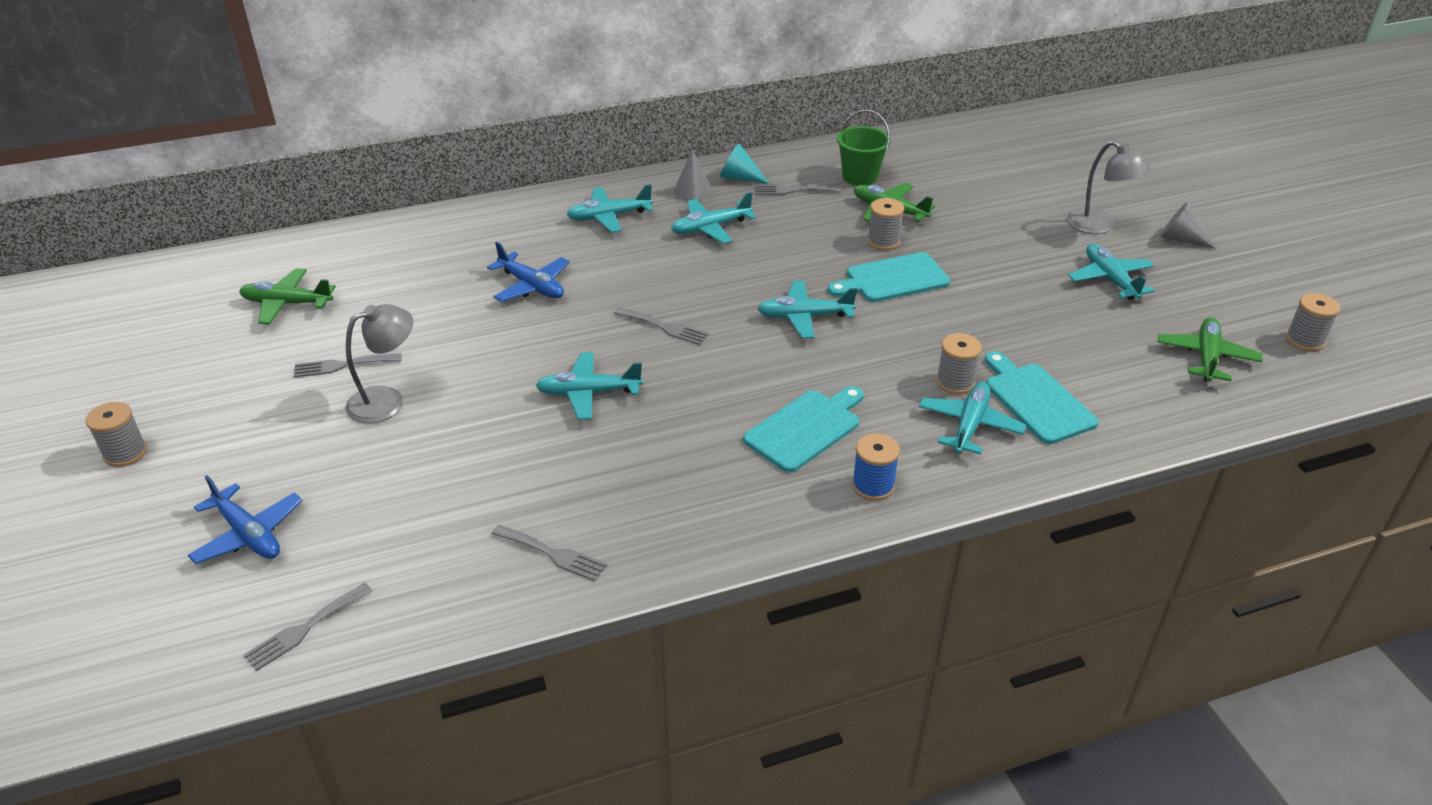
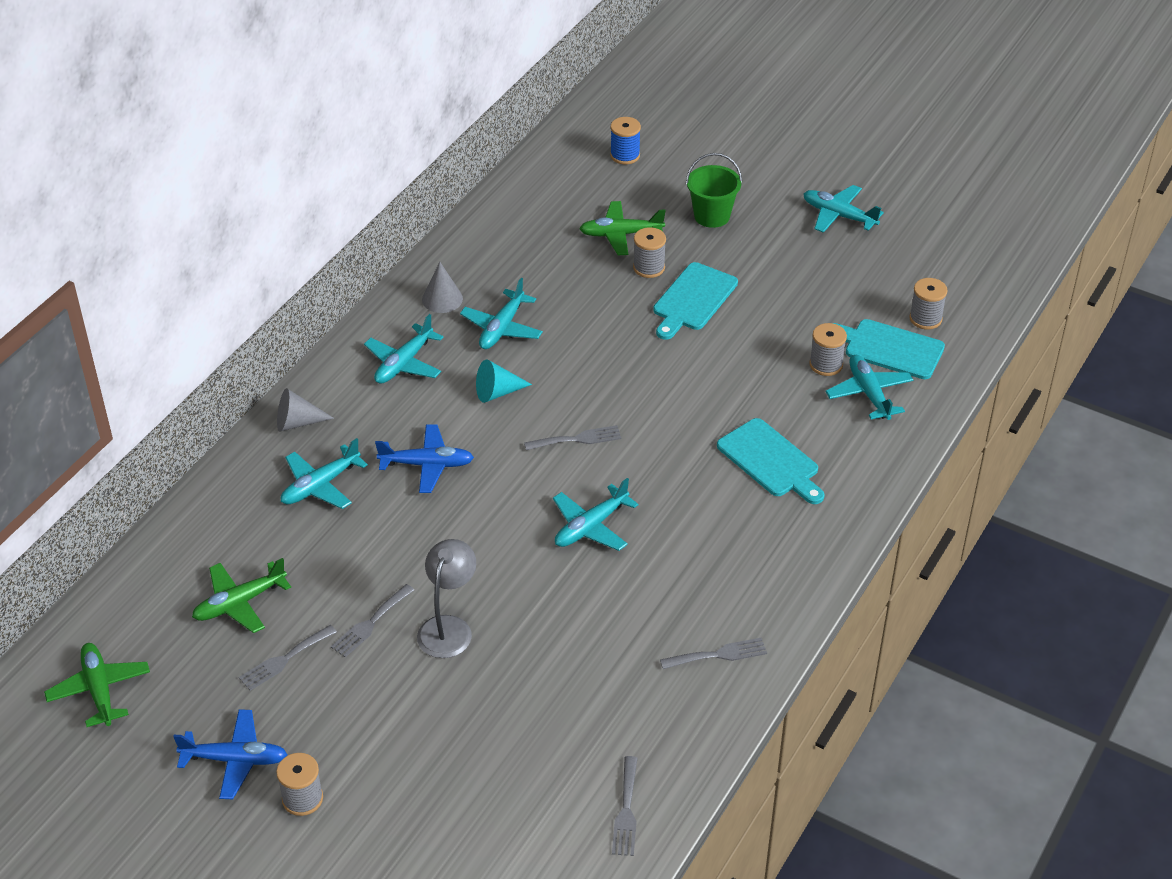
camera: 40 degrees left, 5 degrees up
(248, 534) = (494, 785): blue plane -> blue plane (235, 760)
(739, 177) = (464, 264): turquoise cone -> turquoise cone (497, 392)
(792, 190) = (523, 254): grey fork -> grey fork (284, 659)
(804, 316) = (667, 370): turquoise plane -> turquoise plane (320, 485)
(805, 428) = (770, 461): turquoise cutting board -> turquoise cutting board turned 135 degrees clockwise
(860, 177) = (561, 211): green bucket -> green bucket (712, 216)
(873, 486) = (858, 476): blue spool -> blue spool (625, 155)
(1099, 226) = (785, 168): grey lamp -> none
(1180, 239) = (850, 151): grey cone -> grey cone (297, 422)
(1206, 357) = (957, 250): green plane -> green plane (99, 689)
(1304, 340) = (1001, 202): grey spool -> grey spool (925, 319)

